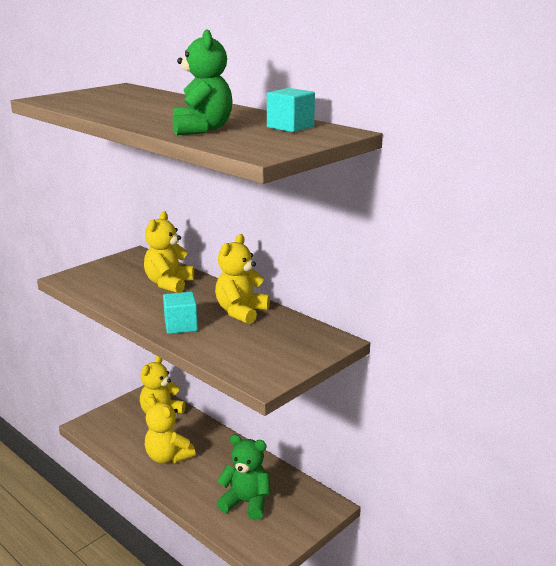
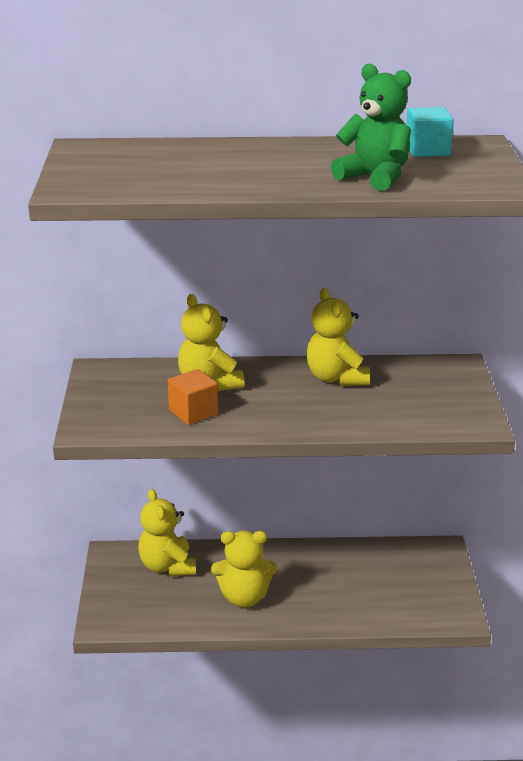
camera: 45 degrees left, 5 degrees up
(127, 293) = (193, 412): none -> orange cube
(181, 326) = (315, 416): turquoise cube -> none
(246, 503) = (378, 589): green teddy bear -> none

